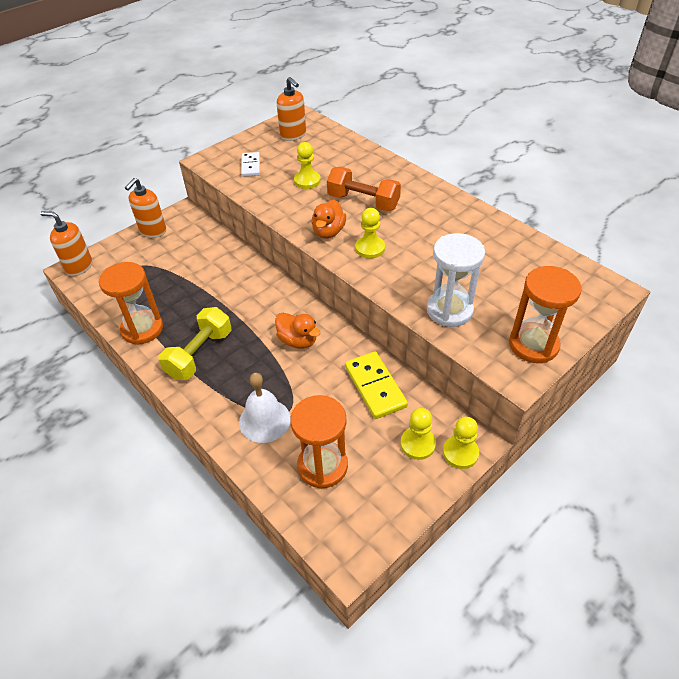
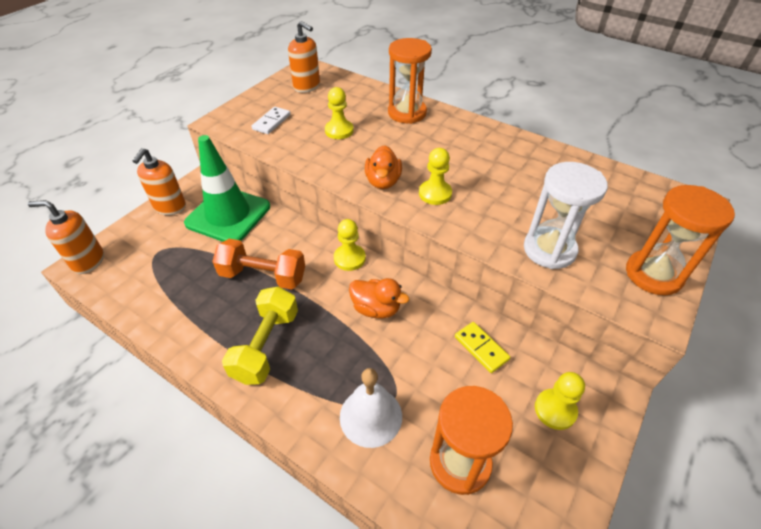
camera: 15 degrees left, 0 degrees up
(142, 329) = (186, 326): orange hourglass -> orange hourglass (407, 113)
(199, 244) = (228, 215): none -> green traffic cone
(251, 166) = (271, 122): white domino -> white domino turned 45 degrees clockwise
(363, 202) = (407, 145): orange dumbbell -> orange dumbbell (263, 276)
(375, 386) = (481, 348): yellow domino -> yellow domino, size x0.64
(460, 453) = (604, 411): yellow pawn -> yellow pawn (349, 258)

